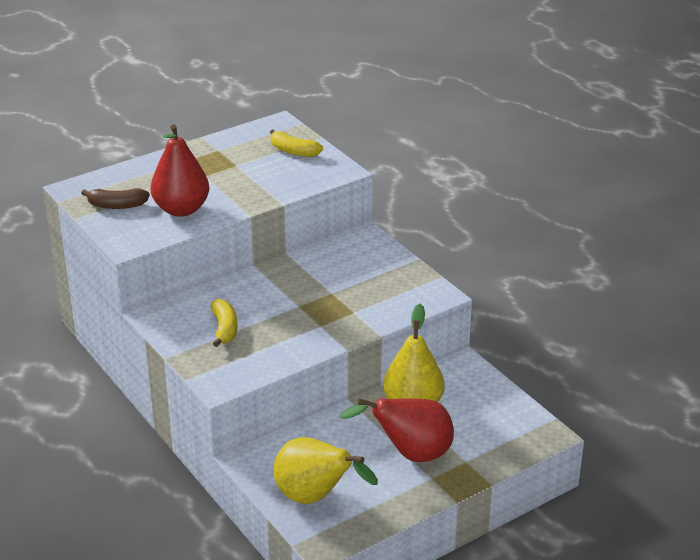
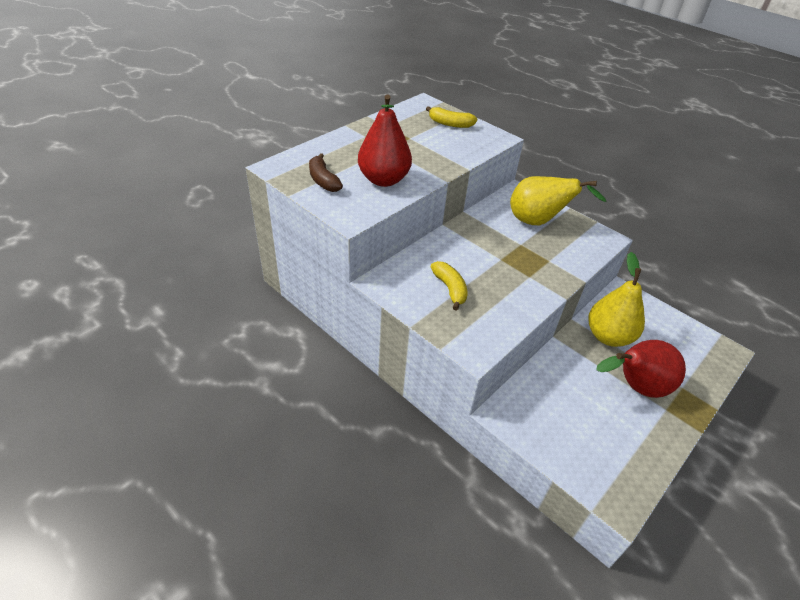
camera: 15 degrees left, 10 degrees up
(117, 205) = (323, 180): brown banana -> brown banana turned 75 degrees clockwise
(315, 498) = (583, 448): yellow pear -> yellow pear (538, 222)

